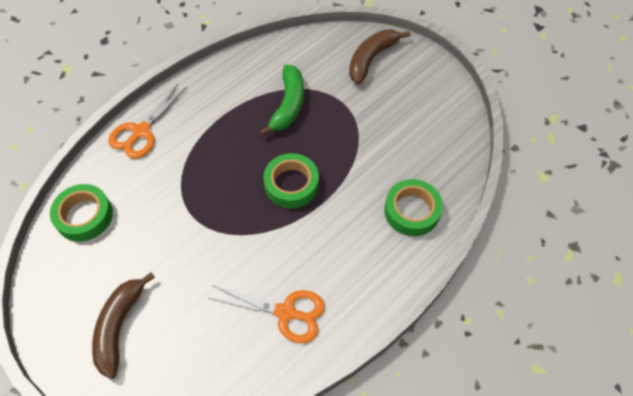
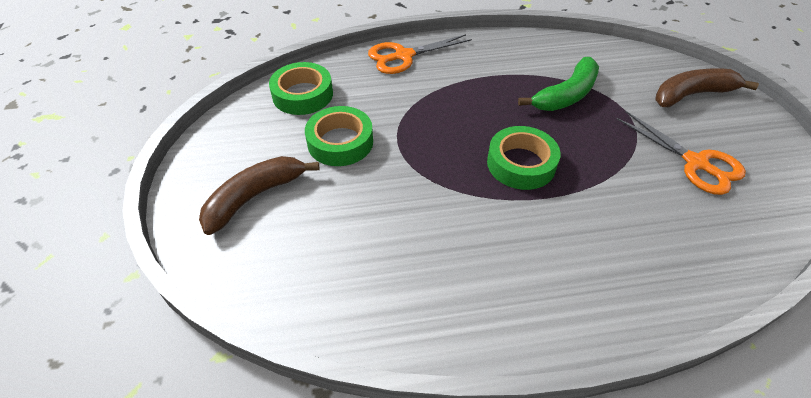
camera: 35 degrees right, 10 degrees down
(286, 313) = (426, 282): orange scissors -> orange scissors (695, 163)
(412, 211) = (657, 262): green tape -> green tape (340, 142)

